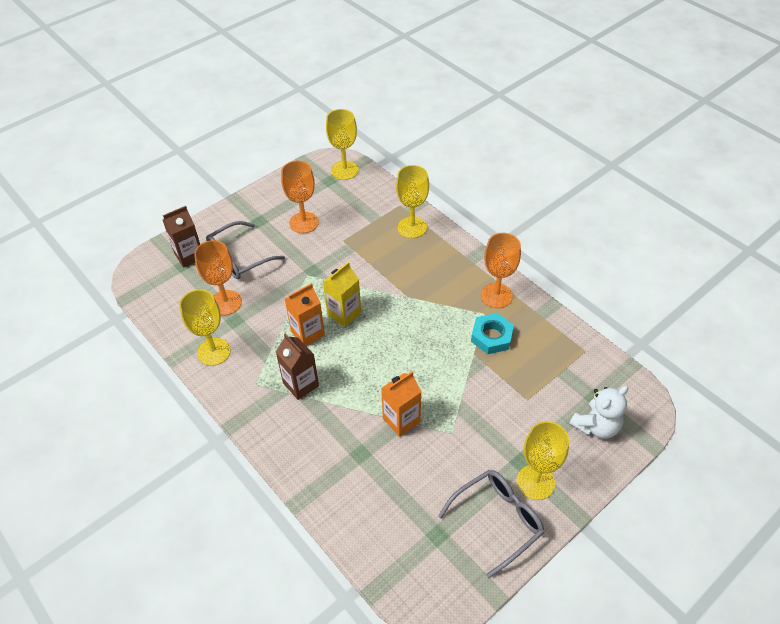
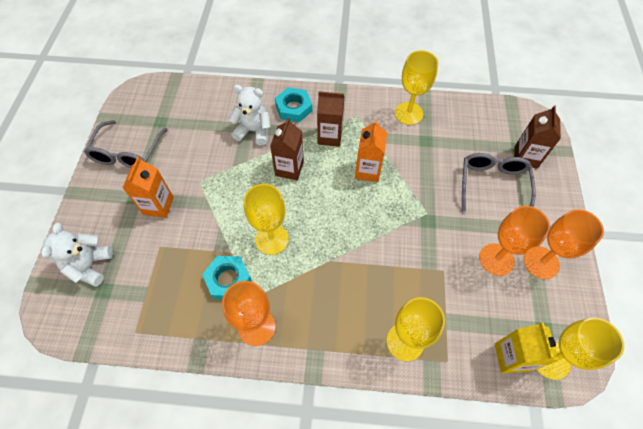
camera: 135 degrees right, 10 degrees up
(225, 303) = (449, 146): orange goblet -> orange goblet (541, 262)
(297, 439) = (293, 108): none -> turquoise nut
(344, 313) = (361, 205): yellow carton -> yellow carton (511, 357)
(358, 444) = (254, 131): none -> white teddy bear
(365, 383) = (289, 168): none -> brown carton
(401, 420) = (240, 164): orange carton -> orange carton (158, 205)
(535, 482) = (116, 192): yellow goblet -> yellow goblet (271, 239)

